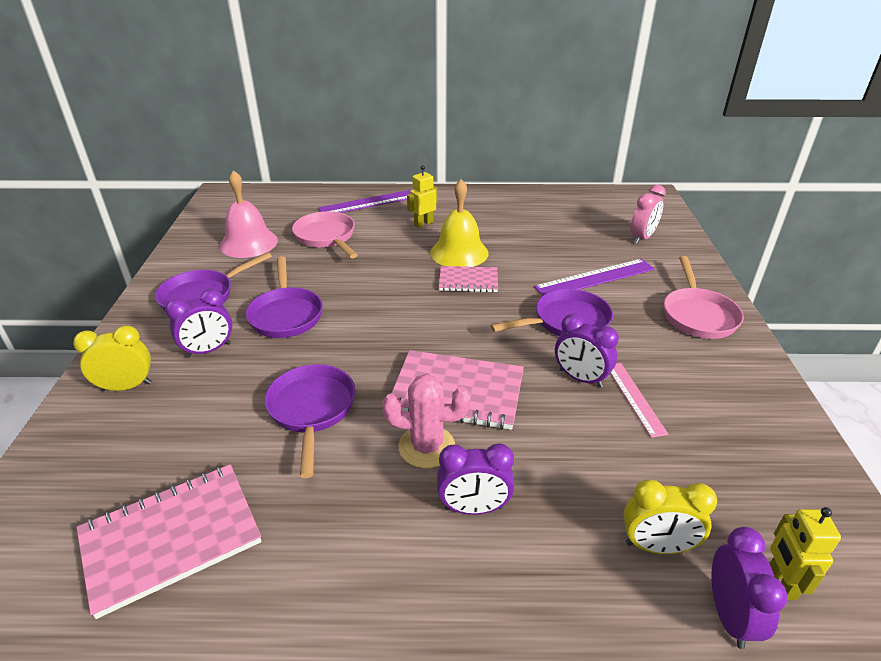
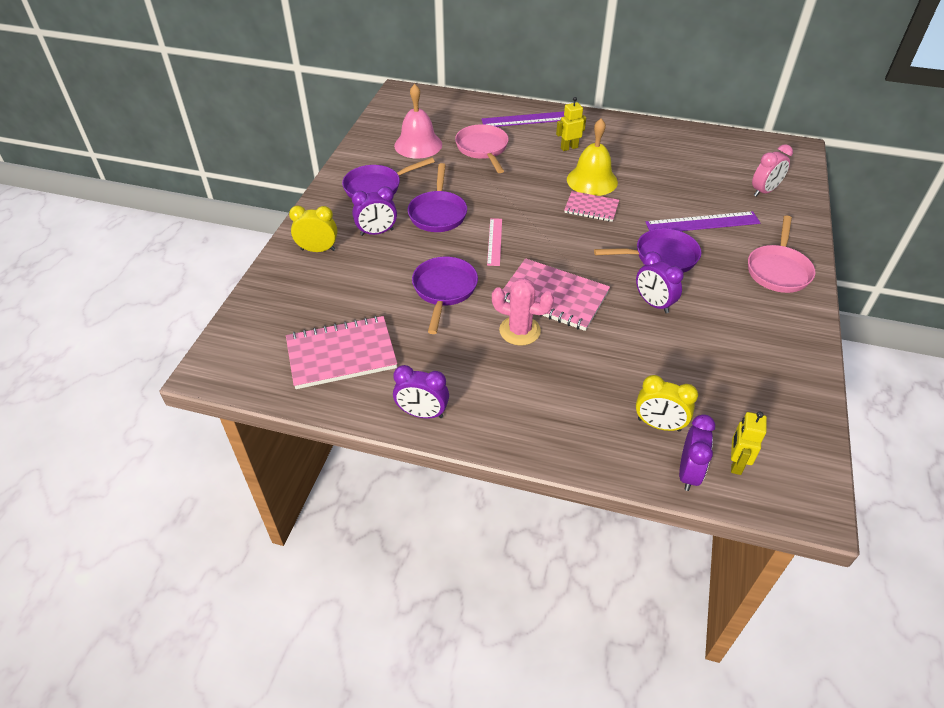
camera: 15 degrees right, 10 degrees up
(473, 508) = (540, 376): purple clock -> purple clock (422, 413)
(635, 398) = (690, 326): pink ruler -> pink ruler (494, 241)

